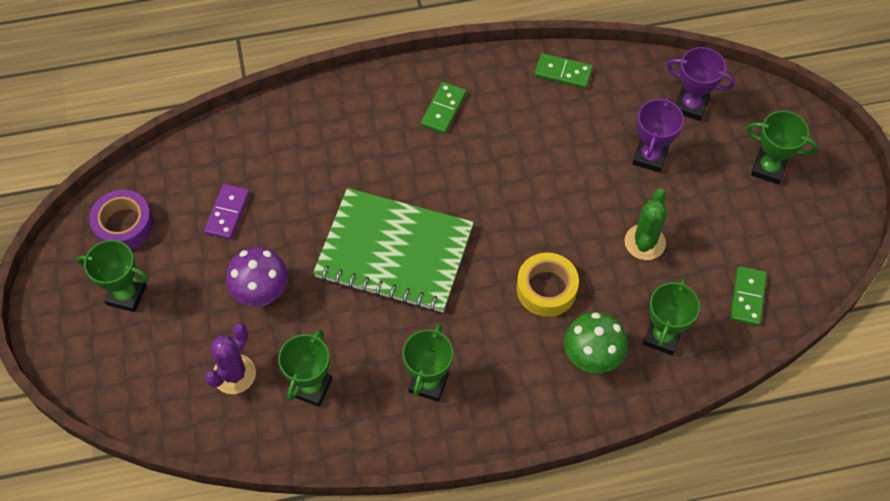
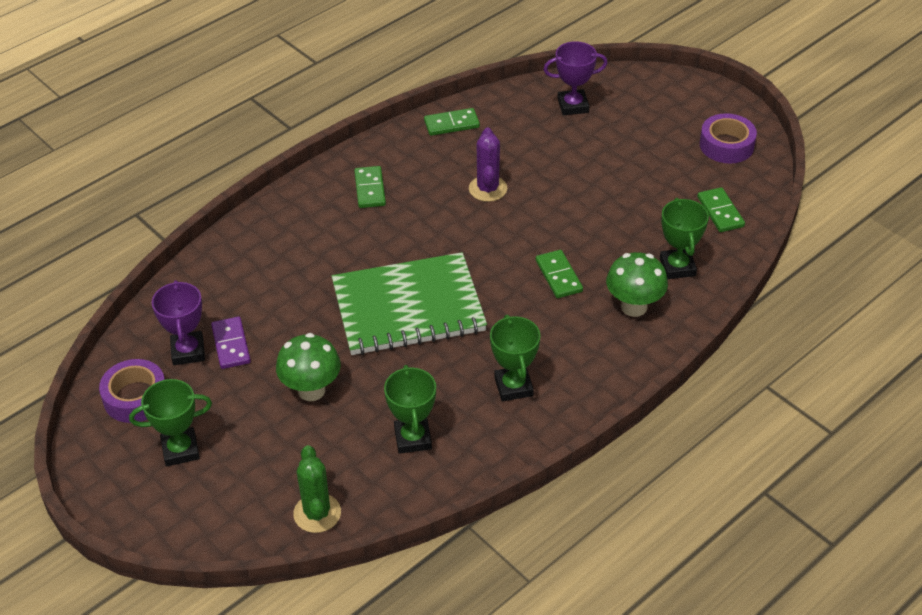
camera: 30 degrees left, 15 degrees down
(234, 374) = (333, 462): purple cactus -> purple cactus (488, 189)
(261, 294) = (311, 390): purple mushroom -> green mushroom
(546, 289) = (558, 276): yellow tape -> green domino
(645, 242) = (611, 210): green cactus -> green cactus (317, 513)
(649, 157) = (568, 152): purple trophy -> purple trophy (188, 351)
(768, 168) = (666, 122): green trophy -> none
(809, 224) = (726, 145): none -> purple tape

